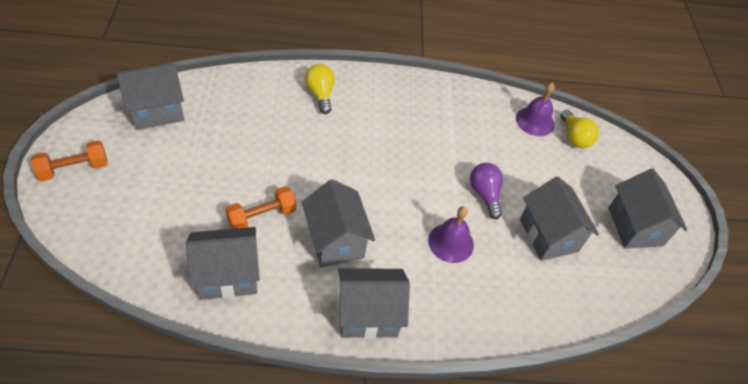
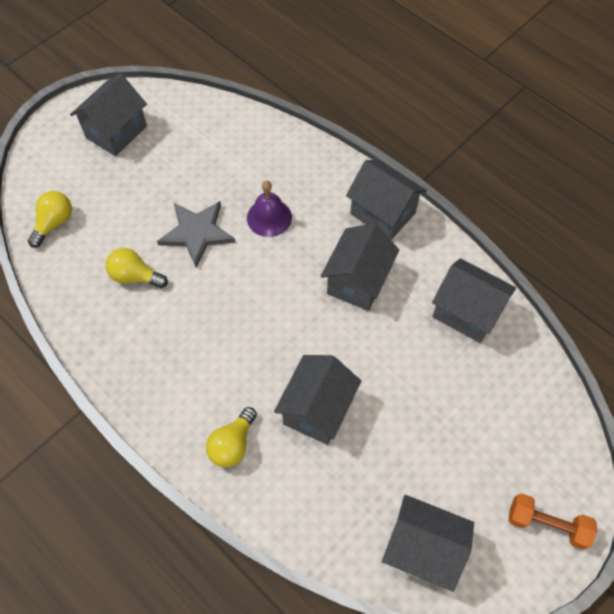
camera: 130 degrees left, 10 degrees up
(262, 216) = (401, 344): orange dumbbell -> none
(484, 194) = (197, 233): purple light bulb -> grey star
(485, 141) = (135, 276): none -> yellow light bulb
(535, 121) = (65, 262): purple bell -> none
(548, 235) = (189, 171): grey house -> grey house (317, 409)

